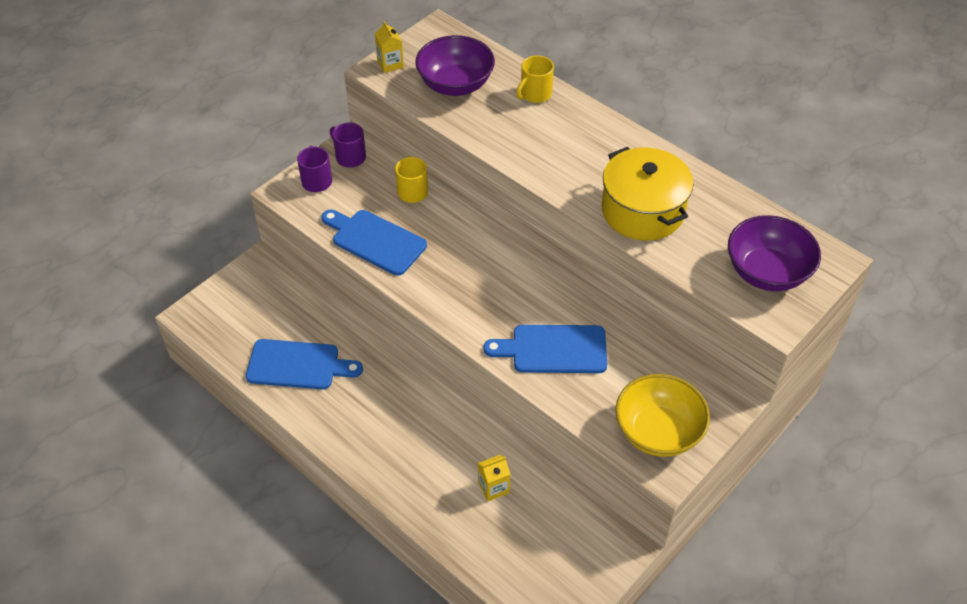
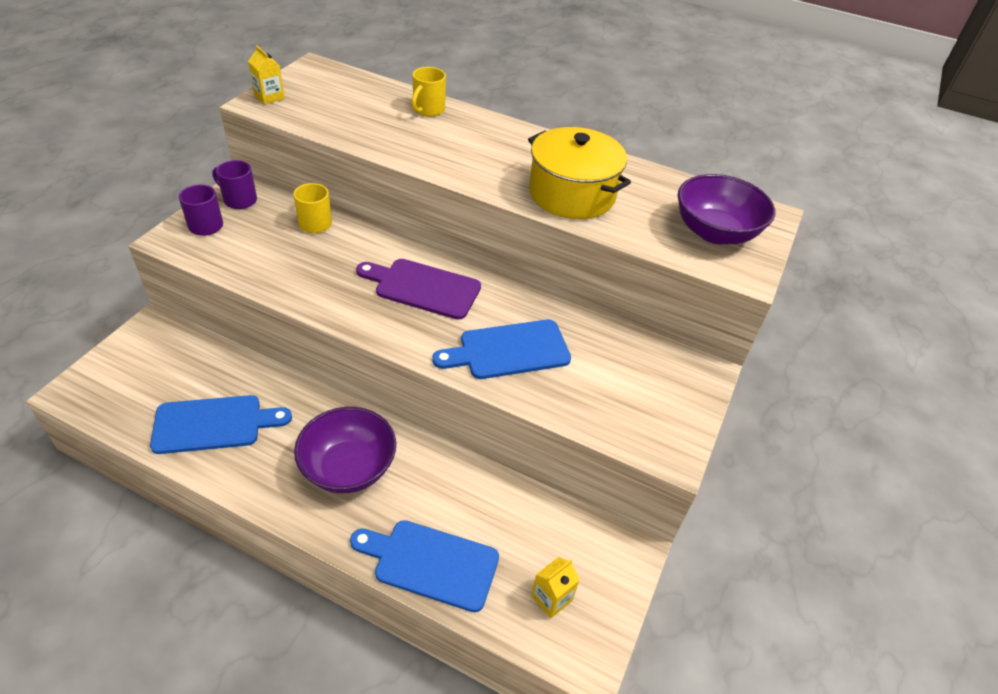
camera: 20 degrees left, 5 degrees down
(375, 240) = (284, 273): blue cutting board -> blue cutting board (431, 563)
(455, 84) = (344, 108): purple bowl -> purple bowl (349, 468)
(493, 487) = (471, 515): yellow carton -> yellow carton (551, 598)
(494, 274) = (423, 288): none -> purple cutting board
(658, 432) = (647, 414): yellow bowl -> none

